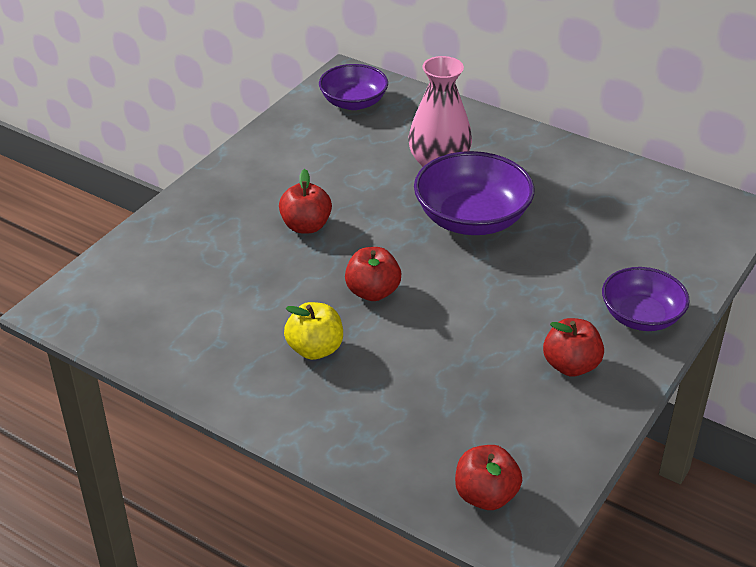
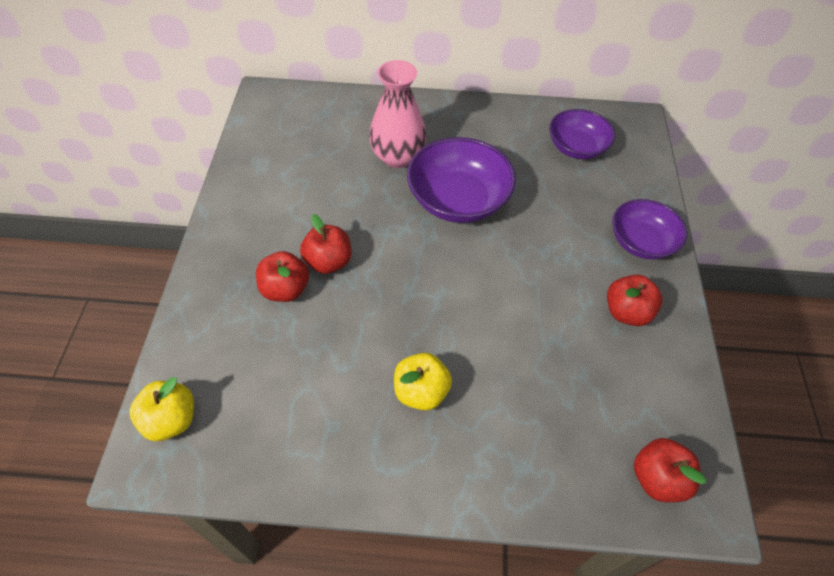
camera: 30 degrees left, 15 degrees up
(94, 289) = (171, 420): none -> yellow apple
(353, 102) = (288, 120): purple bowl -> purple bowl (576, 147)
(373, 292) = (429, 307): red apple -> red apple (285, 289)

